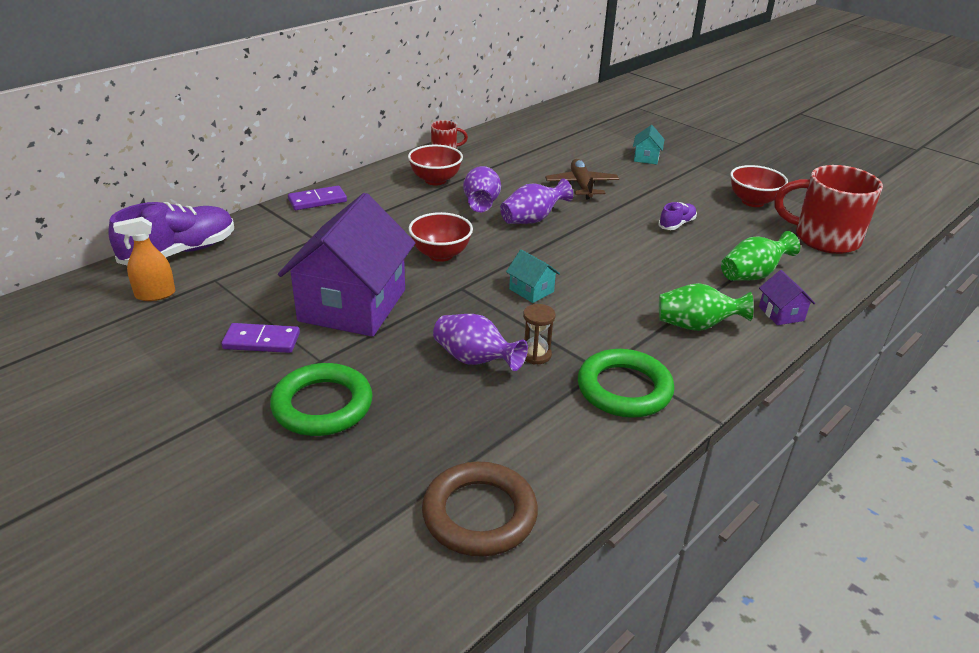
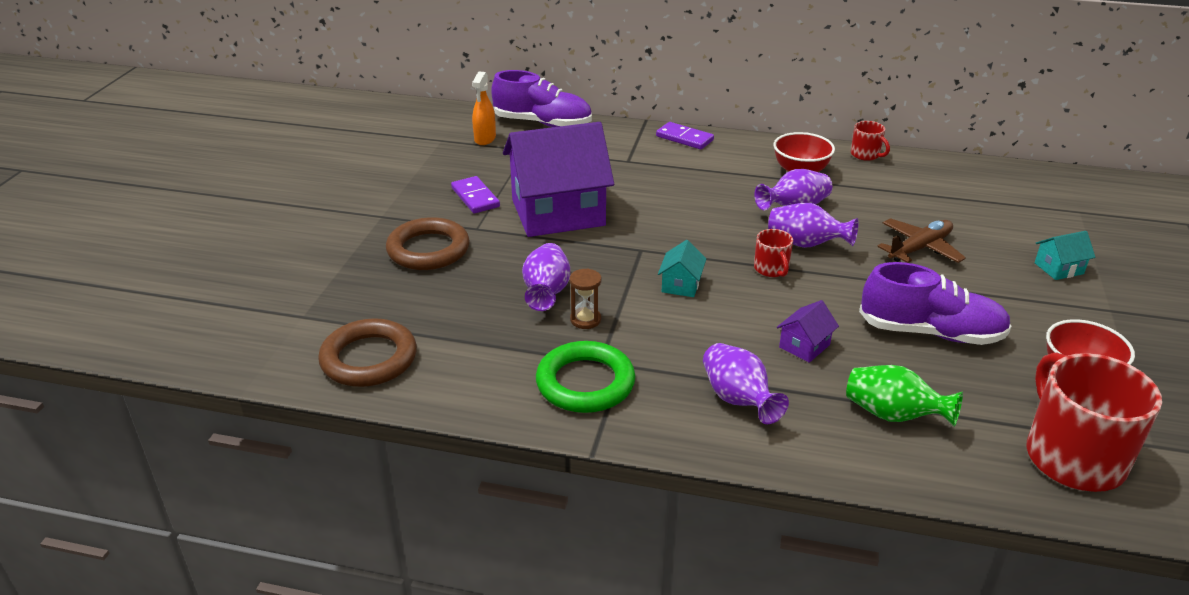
camera: 60 degrees right, 0 degrees up
(155, 294) = (485, 139): orange spray bottle -> orange spray bottle turned 120 degrees counterclockwise
(322, 405) = (428, 250): green ring -> brown ring
(440, 255) = (679, 221): red bowl -> none
(550, 245) = (771, 269): none -> red mug
(676, 224) = (930, 332): purple shoe -> purple shoe, size x2.05
(696, 326) = (738, 400): green vase -> purple vase
(781, 313) = (836, 455): purple house -> purple house (804, 346)

